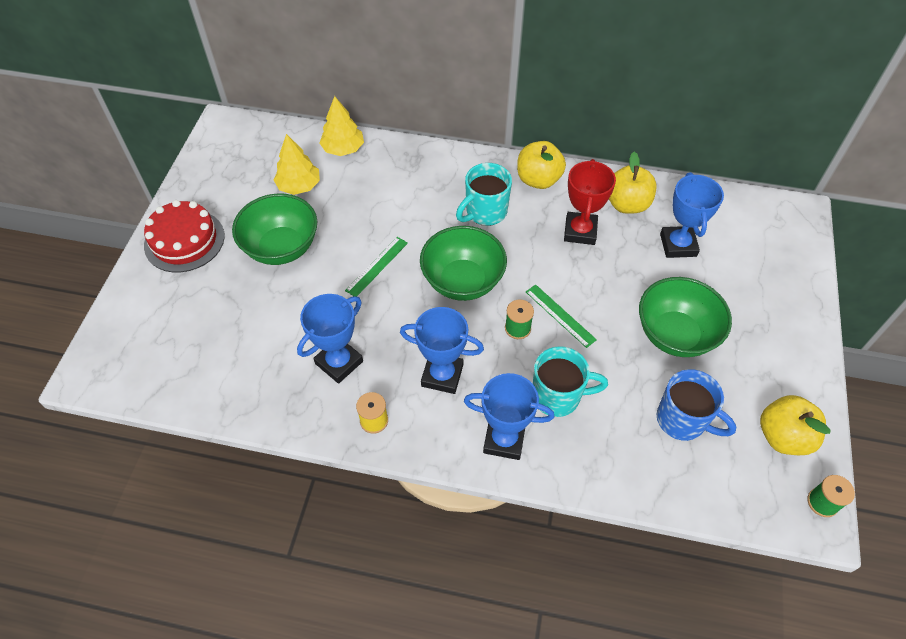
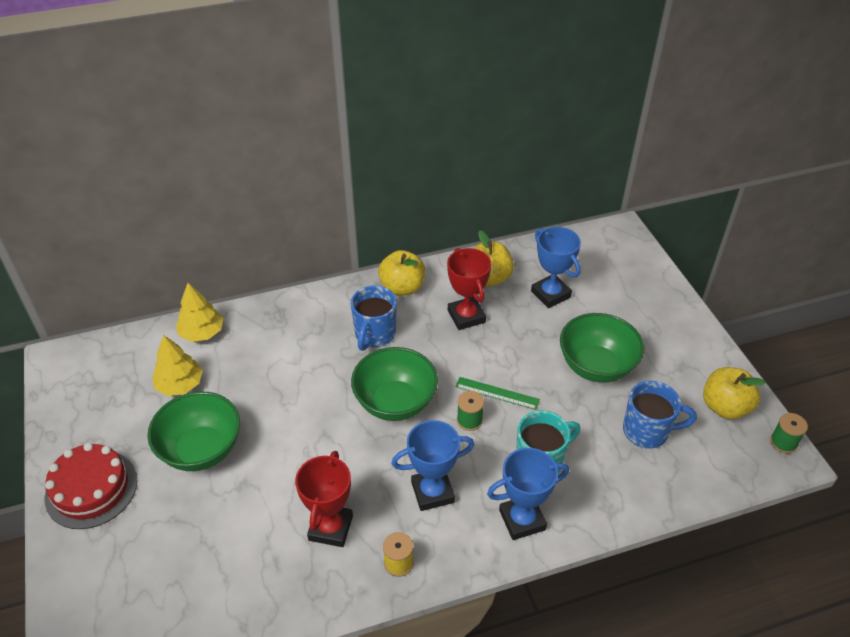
camera: 30 degrees left, 10 degrees down
(339, 362) = (330, 528): blue trophy -> red trophy
(377, 266) = (307, 425): green ruler -> none
(485, 212) = (374, 334): turquoise mug -> blue mug

